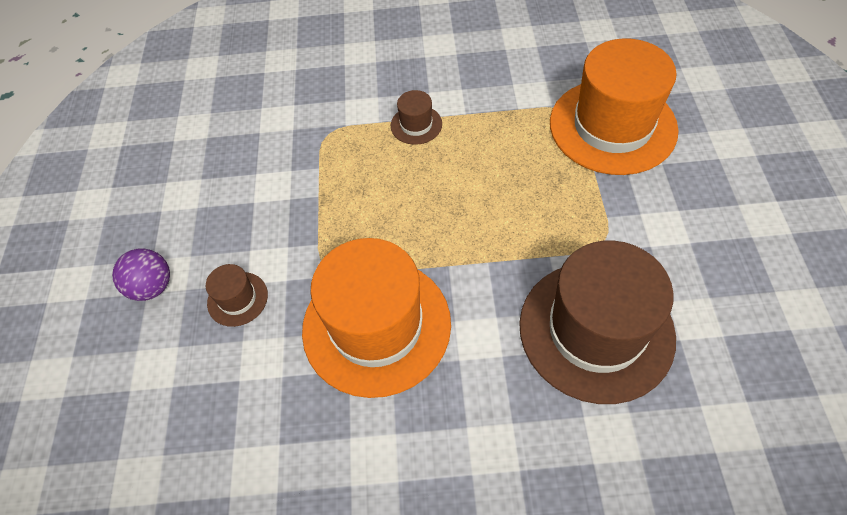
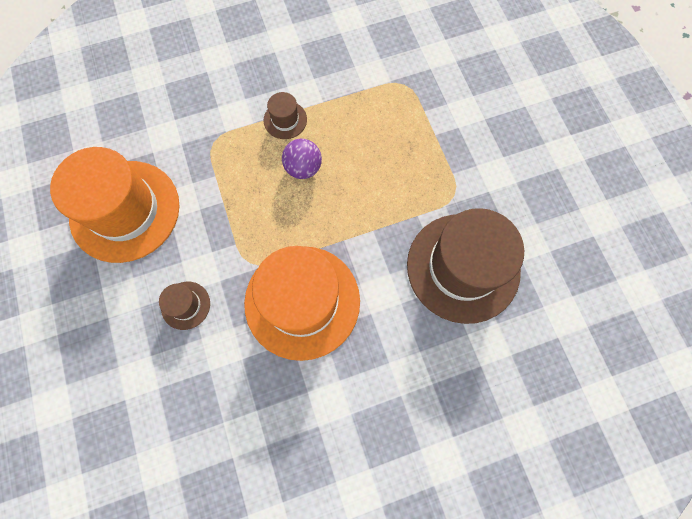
camera: 20 degrees left, 15 degrees up
(152, 287) = (111, 311): purple ball -> purple ball (303, 168)
(612, 126) = (441, 92): orange hat -> orange hat (125, 211)

